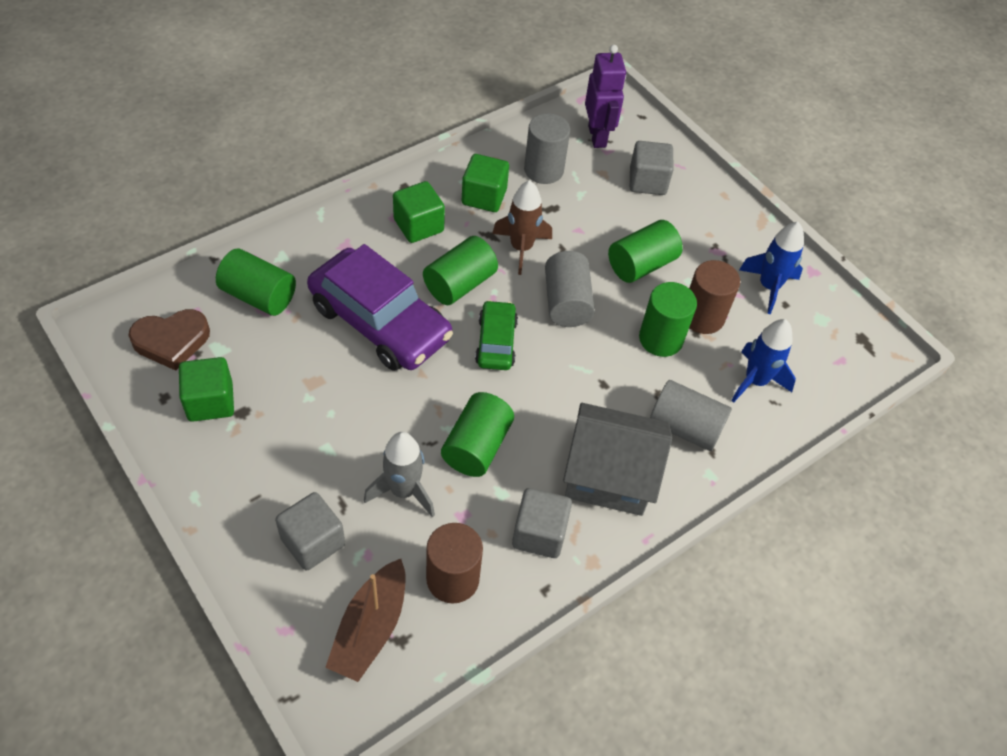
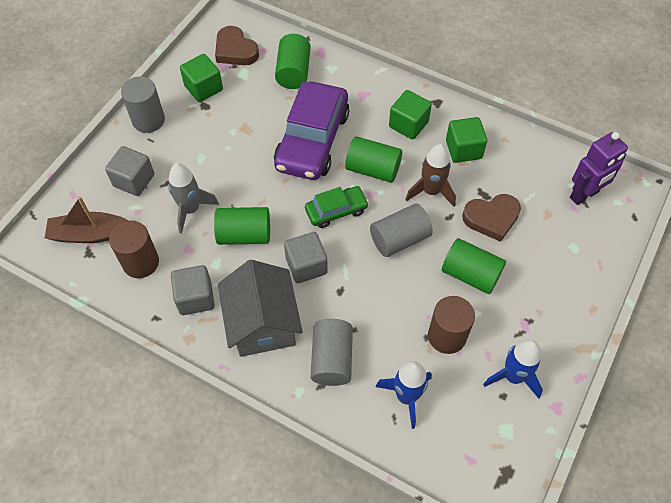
camera: 70 degrees right, 5 degrees up
(543, 170) = (519, 174): grey cylinder -> grey cylinder (148, 120)
(584, 216) = (491, 218): none -> brown heart
(647, 181) = (562, 247): grey cube -> grey cube (306, 266)
(661, 339) = (405, 314): green cylinder -> none

